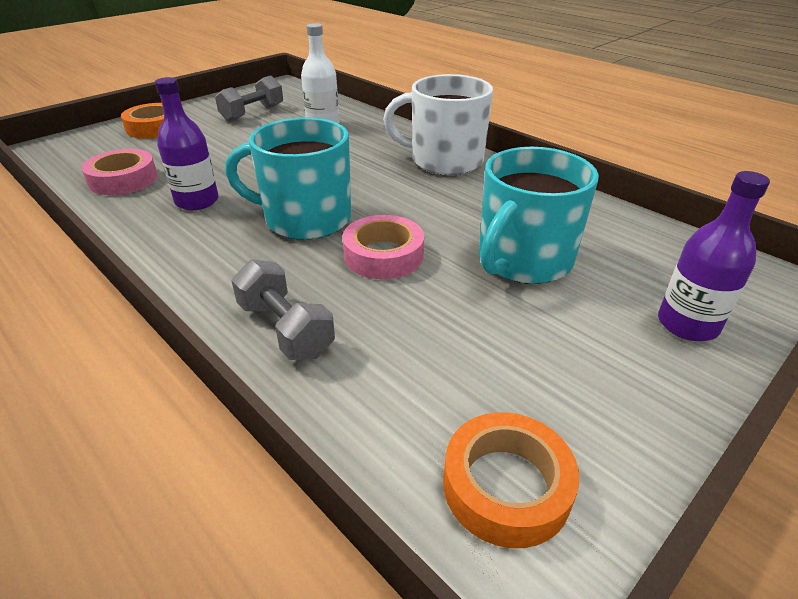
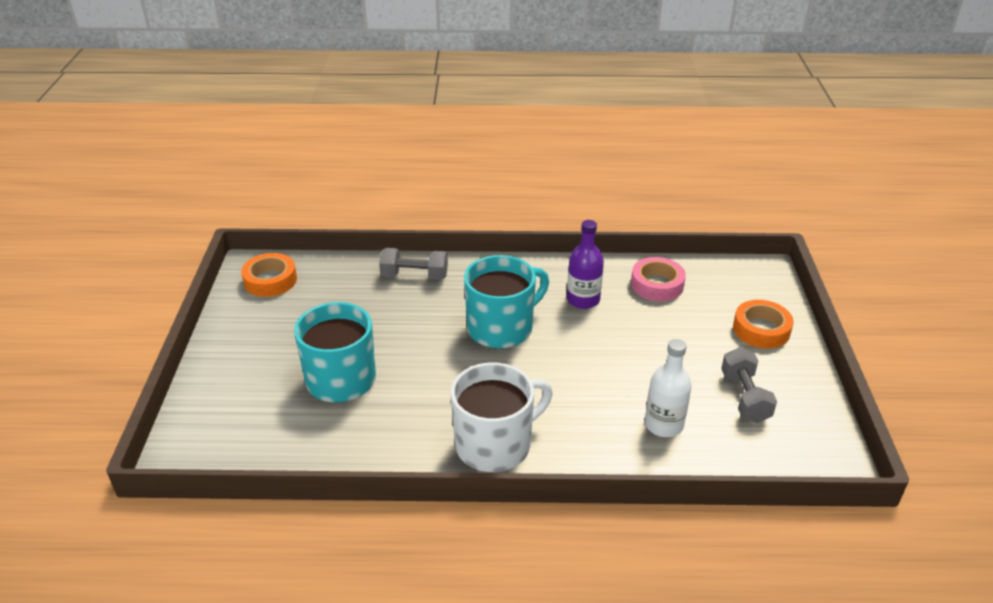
camera: 135 degrees right, 0 degrees up
(383, 255) = (423, 333): pink tape -> none
(687, 324) = (222, 388): purple bottle -> none

